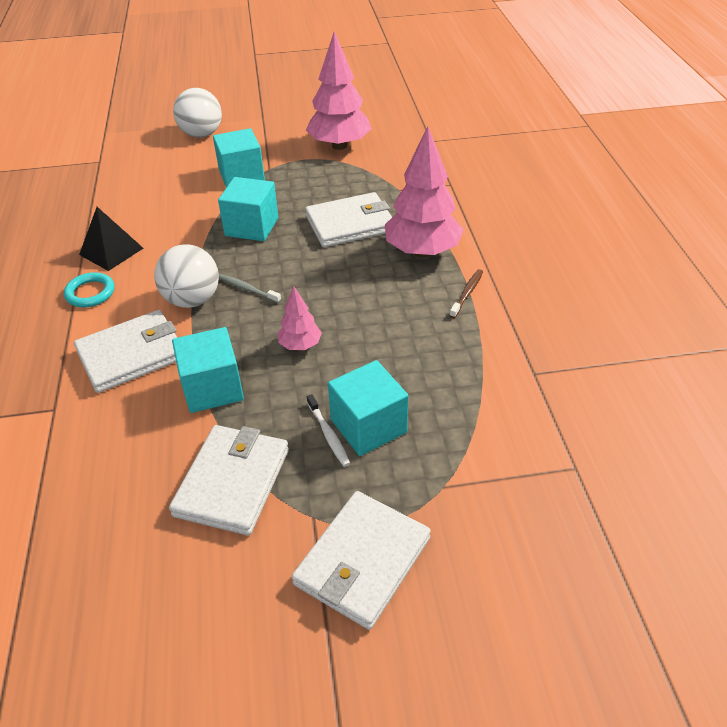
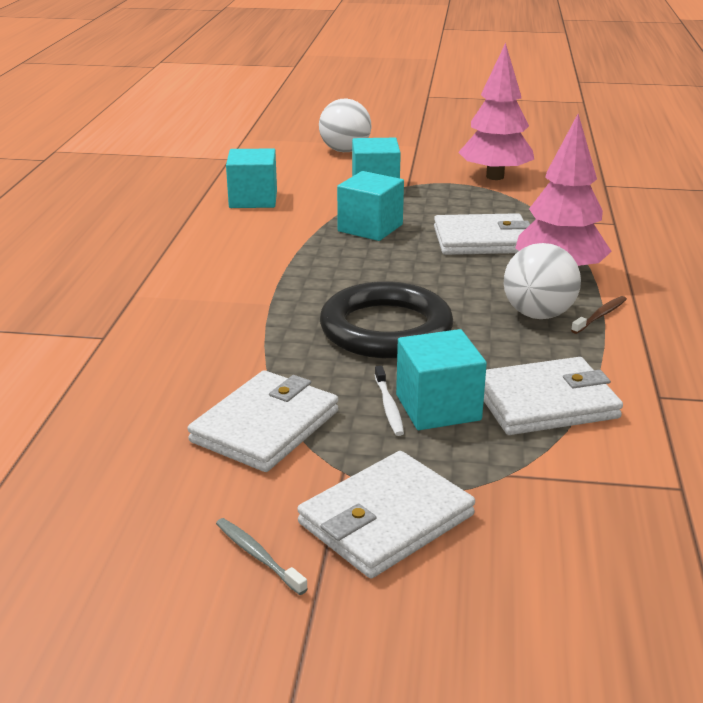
camera: 15 degrees right, 15 degrees down
(90, 293) = (178, 255): turquoise ring -> none
(111, 251) = (213, 227): black pyramid -> none
(132, 354) = (200, 308): white wallet -> white wallet (545, 402)
(192, 300) = (282, 276): white ball -> white ball (538, 314)
(212, 388) = (275, 348): turquoise cube -> turquoise cube (253, 199)
(247, 289) = (345, 276): grey toothbrush -> grey toothbrush (258, 556)
(300, 345) = (386, 329): pink tree -> black ring

